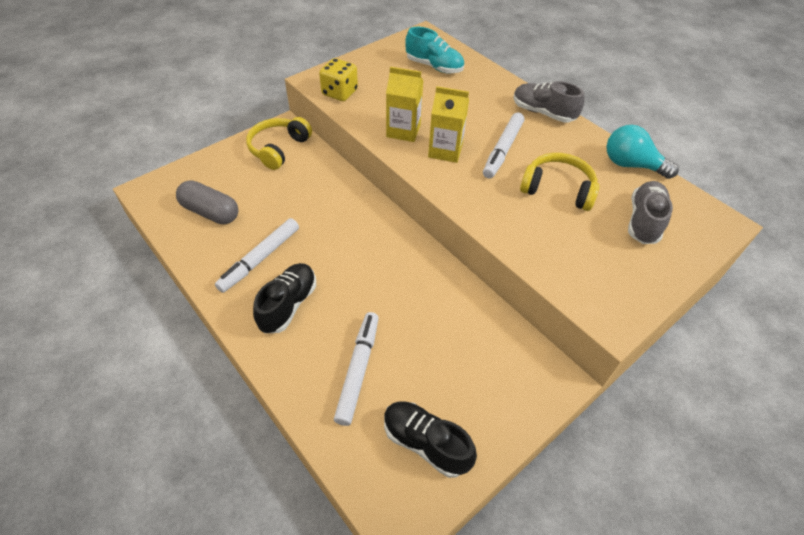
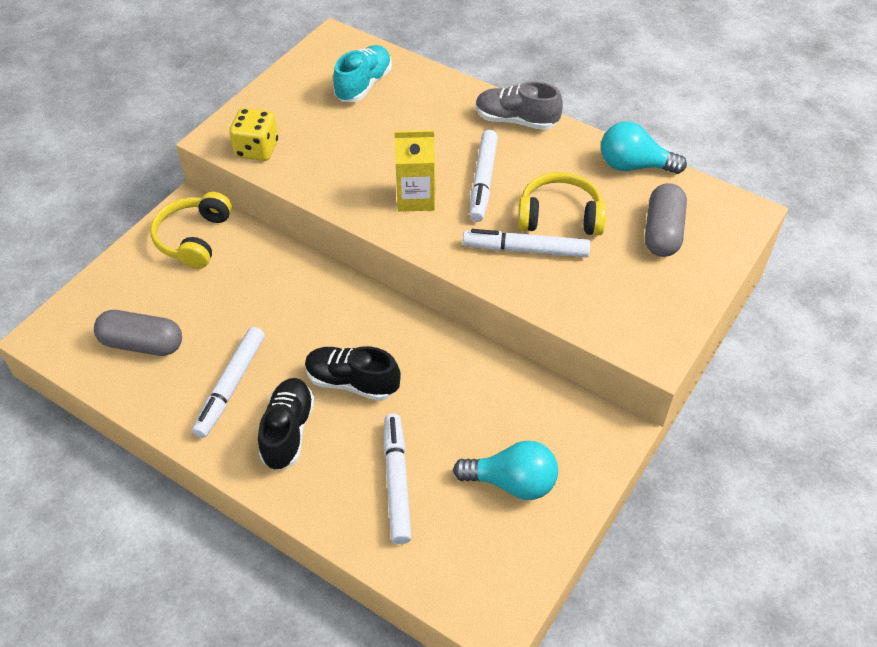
camera: 15 degrees left, 0 degrees up
(403, 131) = (356, 183): yellow carton -> none
(425, 443) = (496, 536): black shoe -> black shoe (352, 382)
(434, 67) = (363, 85): turquoise shoe -> turquoise shoe turned 75 degrees counterclockwise
(454, 398) = (512, 482): none -> turquoise light bulb
(521, 208) = (525, 249): none -> white marker
(643, 221) = (662, 232): grey shoe -> grey capsule

